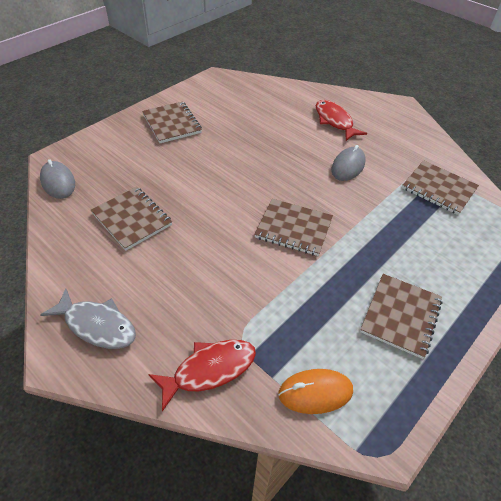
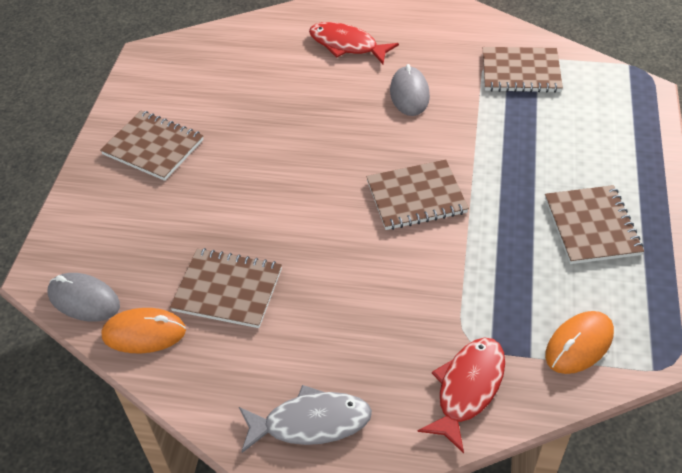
camera: 30 degrees left, 0 degrees up
(67, 217) = (144, 333): none -> orange mouse

